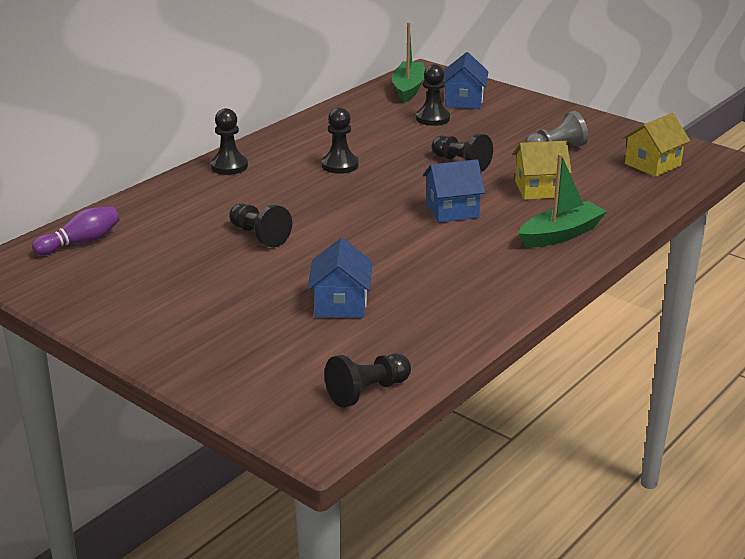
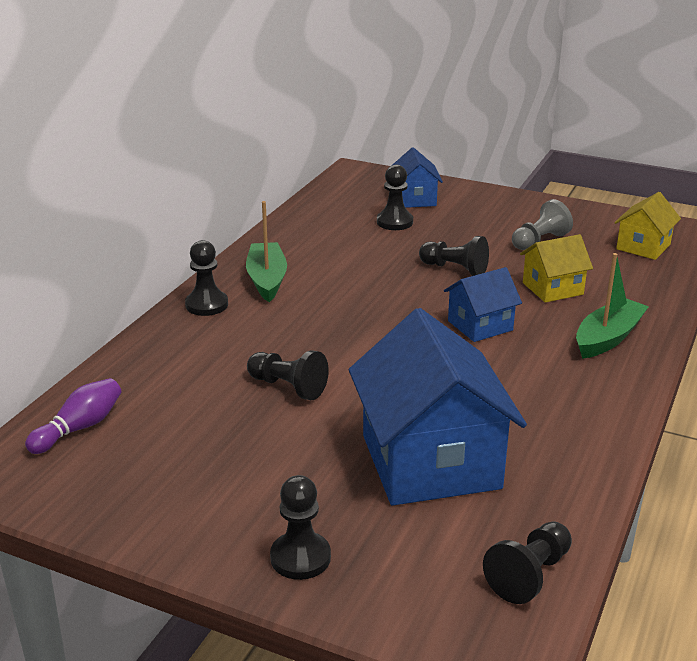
camera: 15 degrees left, 0 degrees up
(340, 165) = (329, 288): black pawn -> black pawn (300, 557)
(341, 304) = (430, 461): blue house -> blue house, size x1.97
(408, 88) = (349, 191): green boat -> green boat (267, 279)

